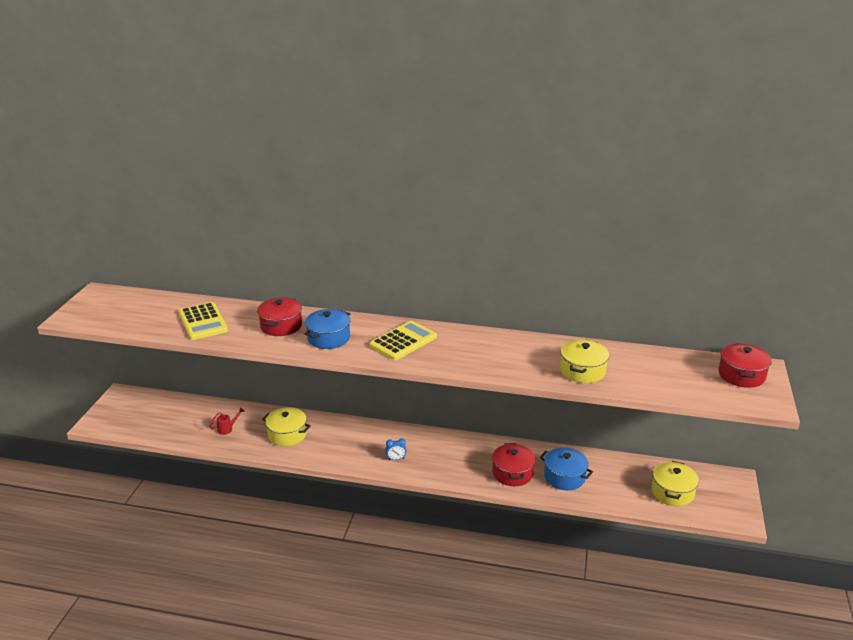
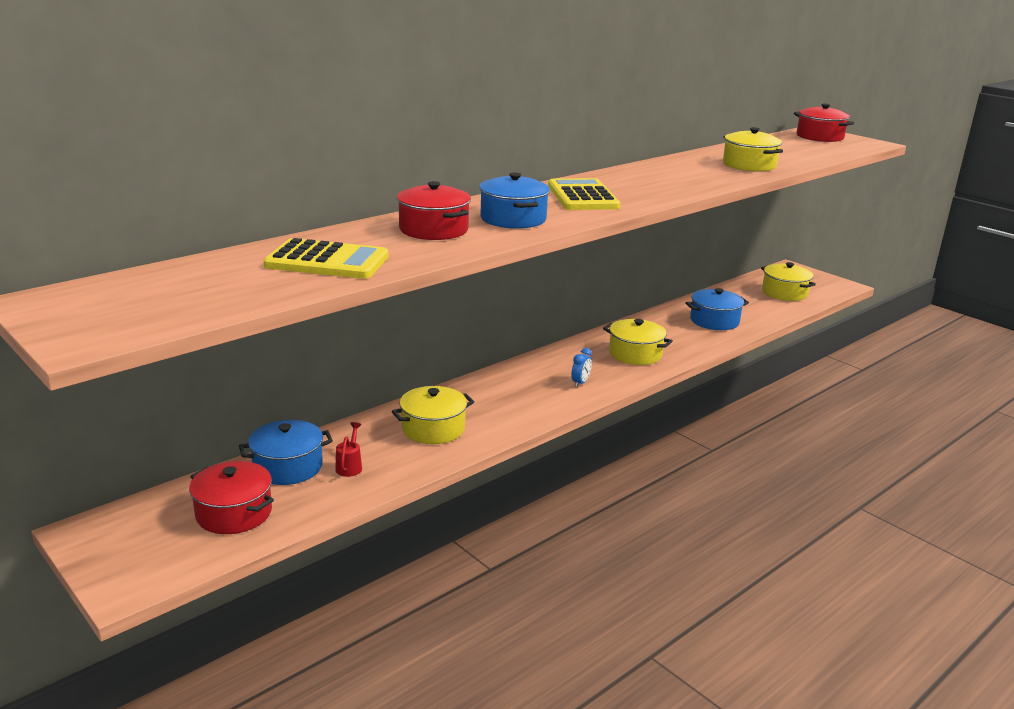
camera: 55 degrees left, 5 degrees down
(211, 413) = (288, 467): none -> blue pot
(463, 463) = (635, 354): none -> yellow pot
(512, 473) = (680, 339): red pot -> red pot (234, 513)

